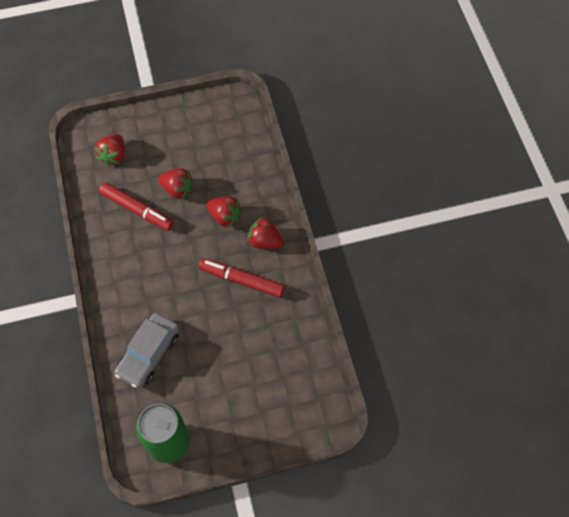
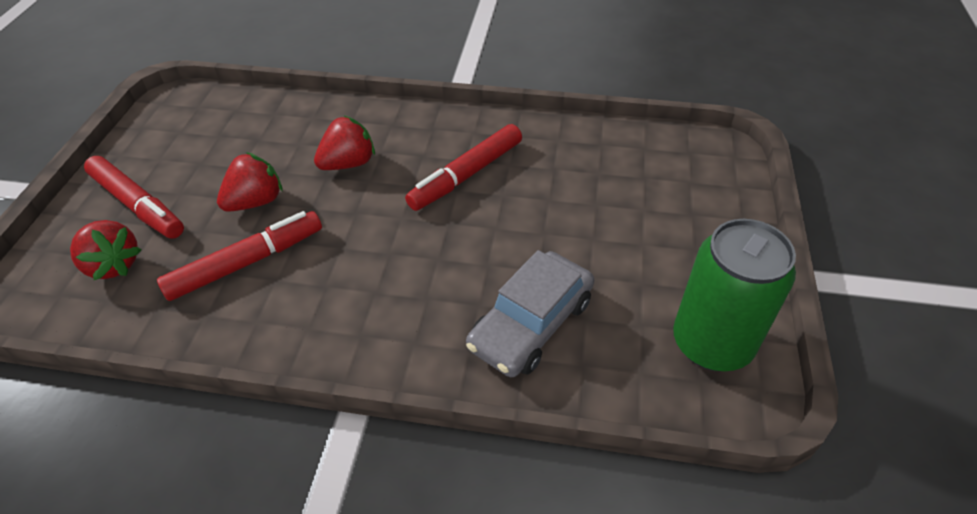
camera: 65 degrees left, 15 degrees down
(149, 353) = (531, 323): grey car -> grey car turned 75 degrees clockwise
(154, 139) = (138, 205): none -> red marker
(265, 242) = (421, 136): red strawberry -> none

